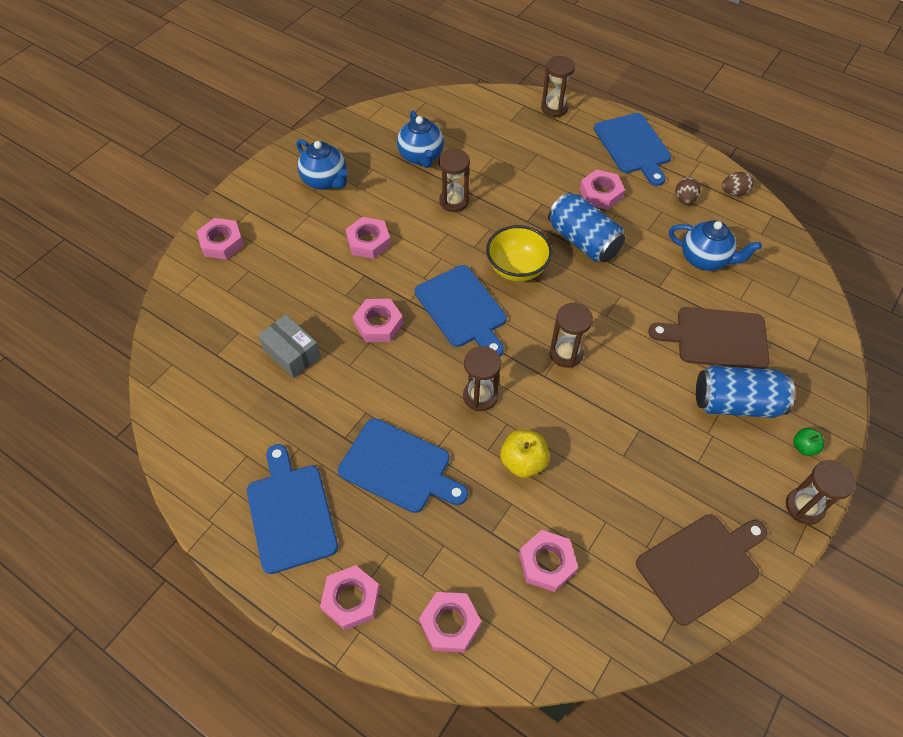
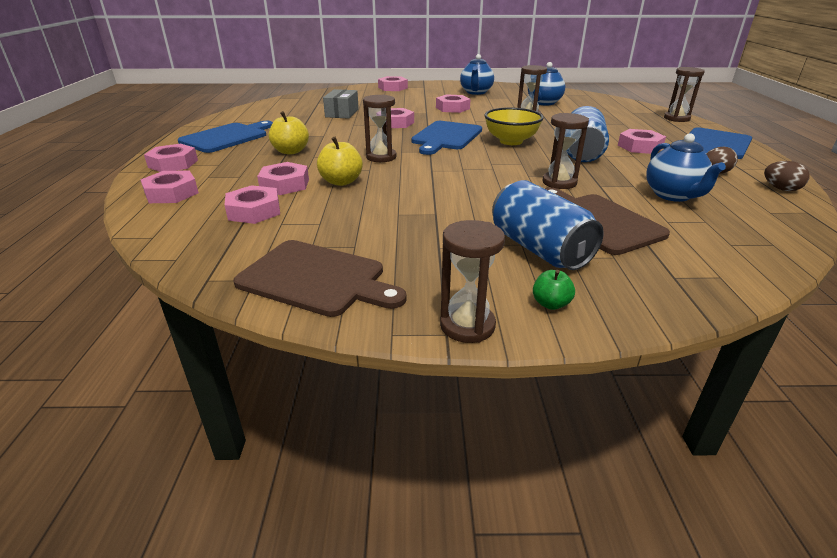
camera: 55 degrees right, 25 degrees down
(399, 467) = (291, 151): blue cutting board -> yellow apple
(497, 512) = (284, 184): none -> pink nut
(566, 353) = (464, 171): brown hourglass -> brown hourglass (559, 182)

